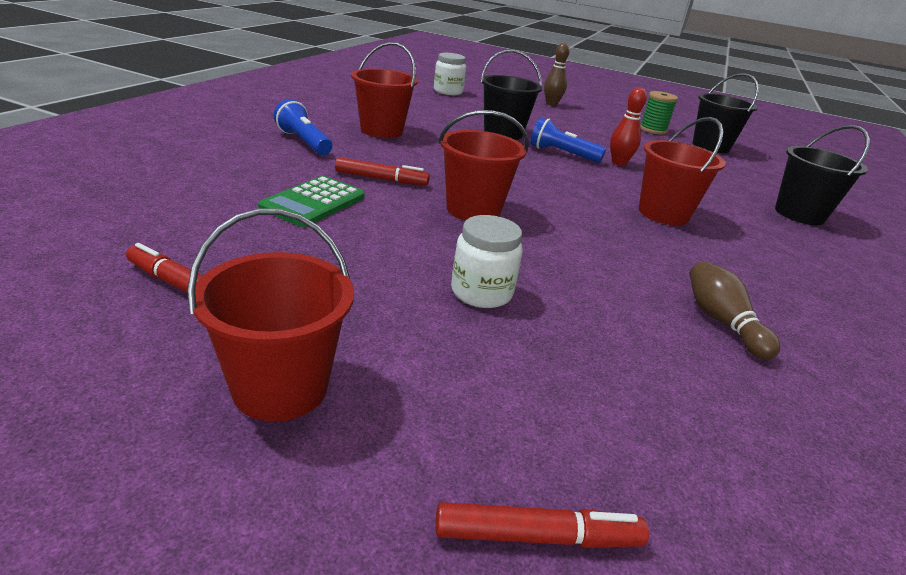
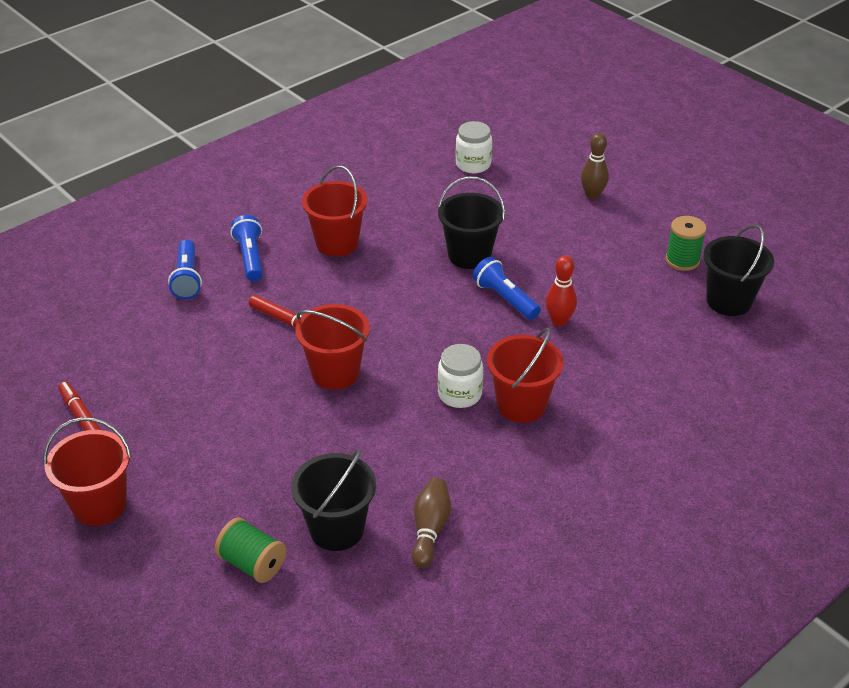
camera: 30 degrees right, 10 degrees up
(244, 158) = (187, 279): none -> blue flashlight
(313, 202) = (210, 344): green calculator -> none
(481, 292) = (268, 462): white jar -> white jar (460, 394)
(537, 536) = (168, 620): red marker -> none
(577, 408) = (252, 563): none -> green spool
(799, 214) = (688, 430): black bucket -> black bucket (337, 529)

